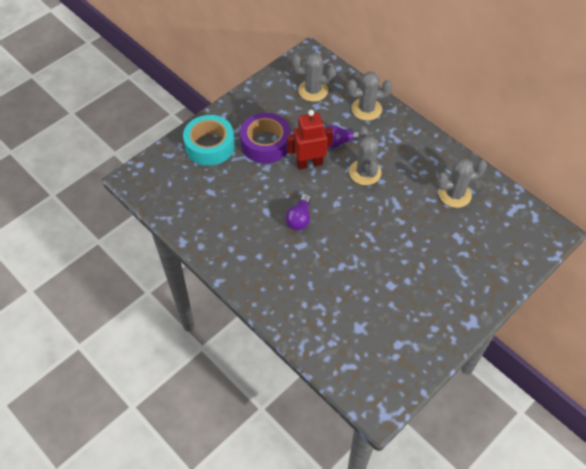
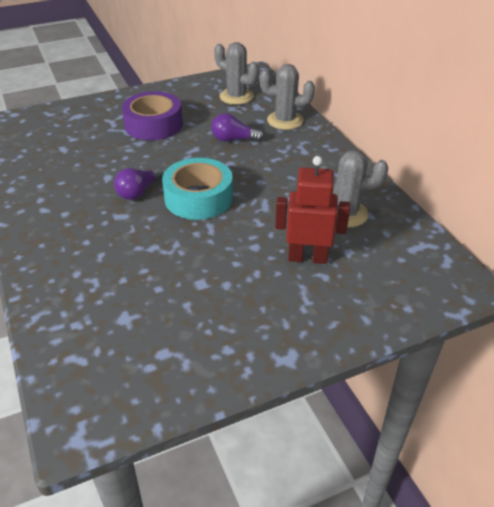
camera: 20 degrees right, 15 degrees down
(210, 146) = (95, 115): turquoise tape -> turquoise tape (198, 198)
(309, 163) = (188, 149): red robot -> red robot (307, 257)
(365, 172) = (245, 170): grey cactus -> none

